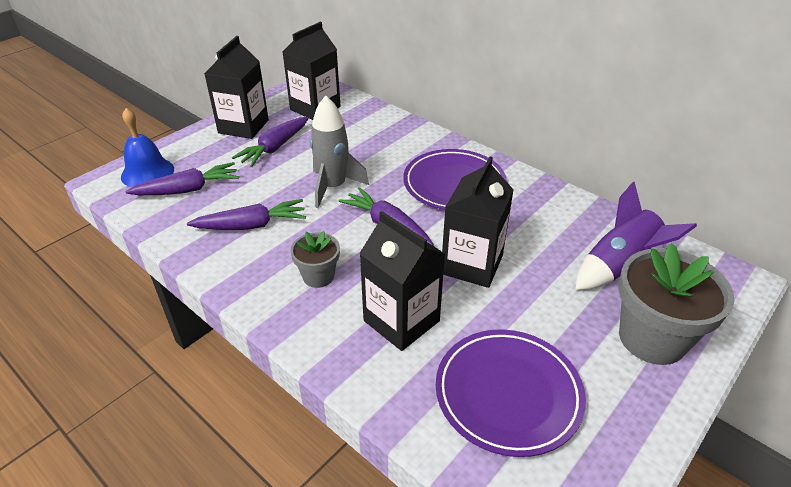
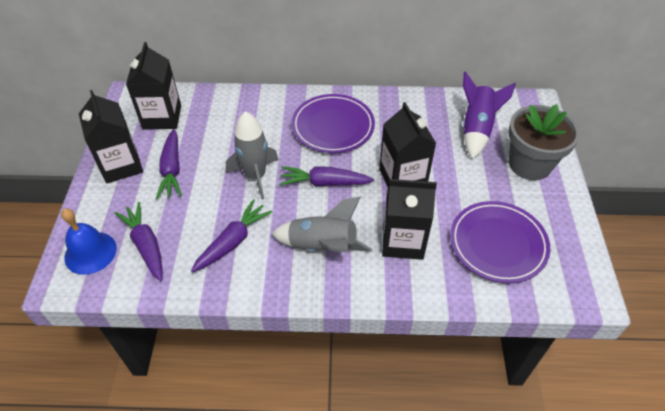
camera: 40 degrees left, 10 degrees up
(188, 190) = (146, 245): purple carrot -> purple carrot turned 60 degrees counterclockwise
(318, 276) = (322, 247): grey flower pot -> grey rocket

